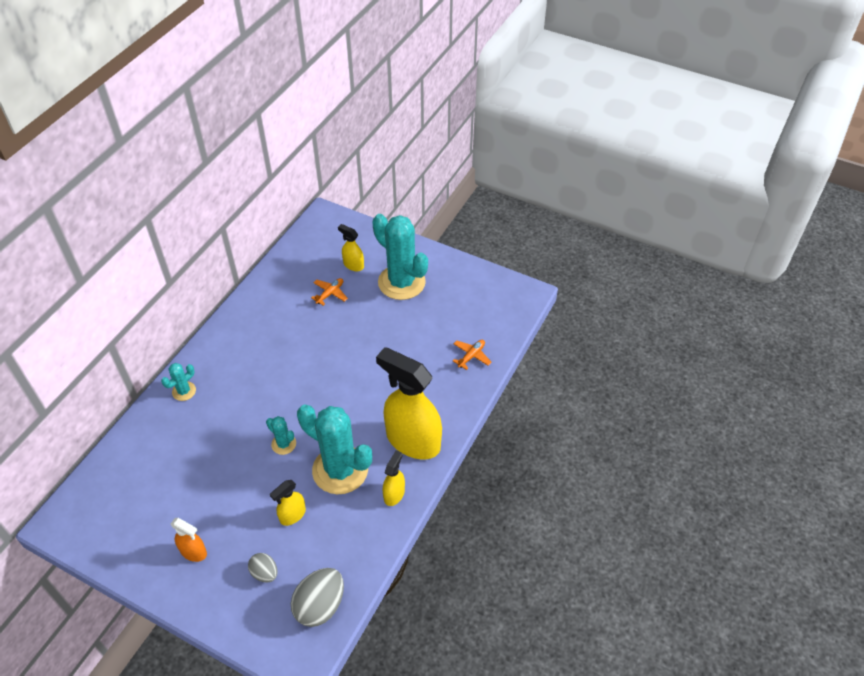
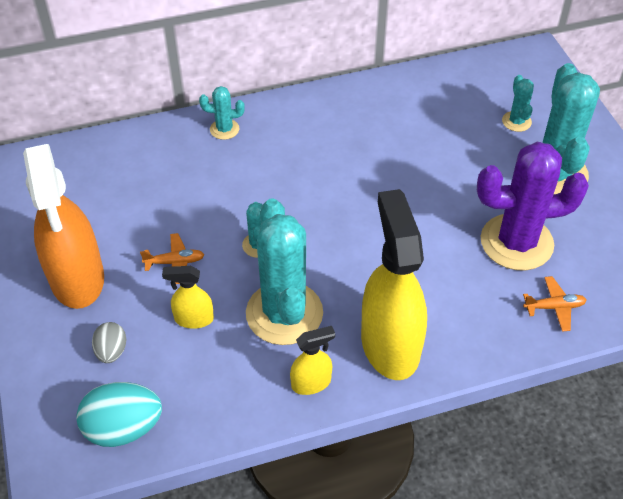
camera: 45 degrees right, 0 degrees up
(193, 552) = (77, 279): orange spray bottle -> orange spray bottle, size x2.18
(320, 605) = (123, 428): grey egg -> turquoise egg
(330, 294) = (460, 134): orange plane -> orange plane (175, 262)
(353, 265) = (516, 121): yellow spray bottle -> turquoise cactus
(420, 335) = (516, 242): none -> purple cactus

